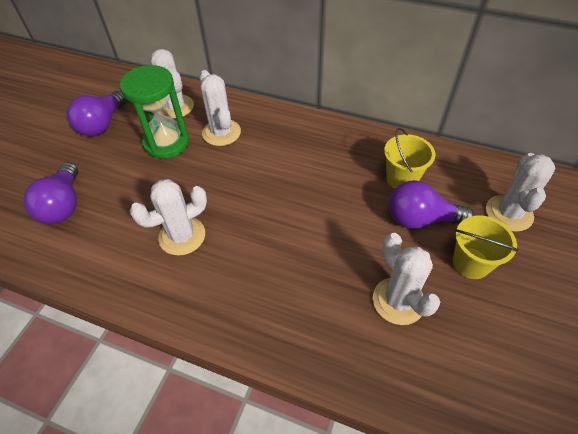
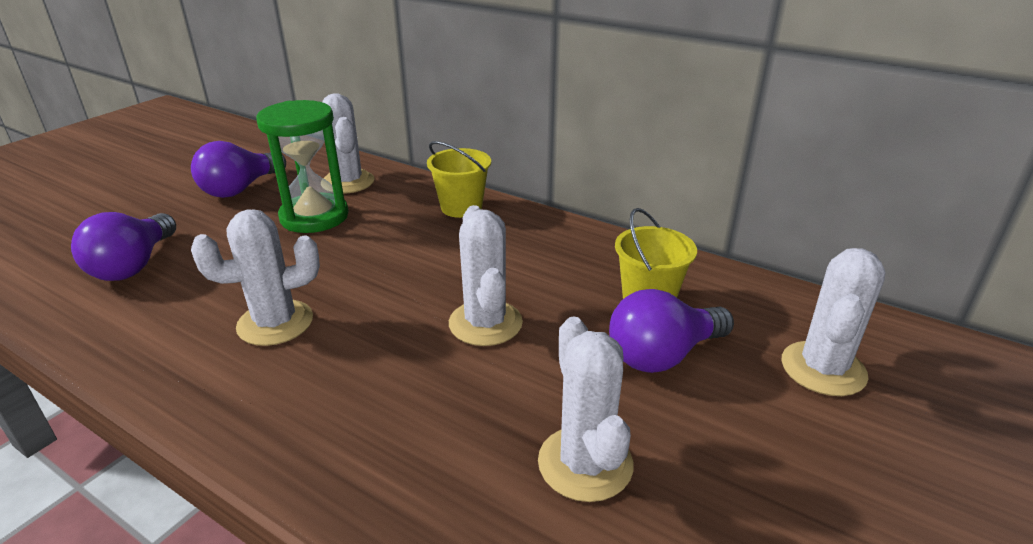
camera: 10 degrees right, 20 degrees down
(221, 133) = (396, 215): white cactus -> white cactus (485, 323)
(420, 219) = (663, 355): purple light bulb -> purple light bulb turned 45 degrees counterclockwise
(471, 263) = (735, 429): yellow bucket -> yellow bucket (461, 207)

